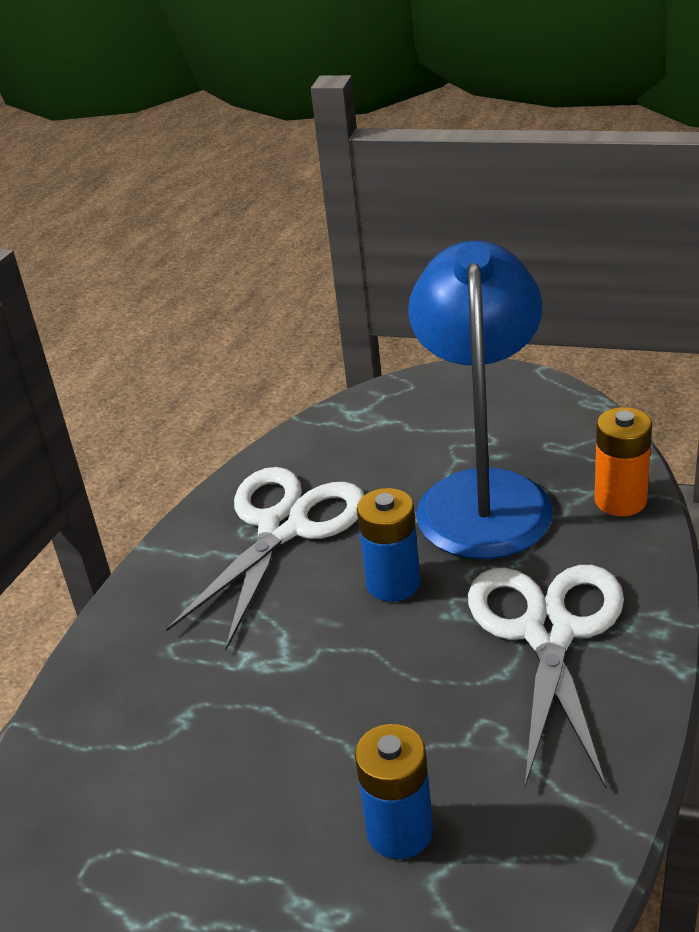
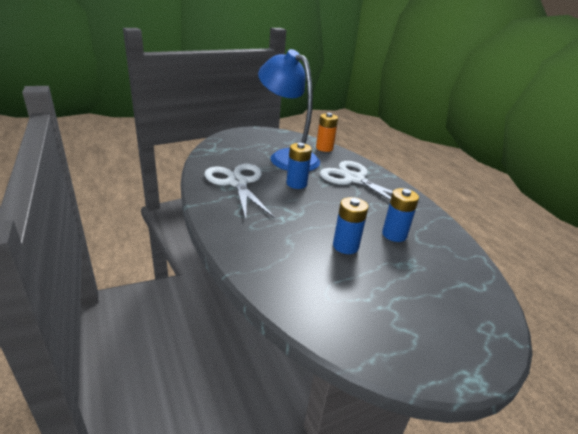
camera: 55 degrees left, 5 degrees down
(260, 792) = (345, 246): none -> blue battery

